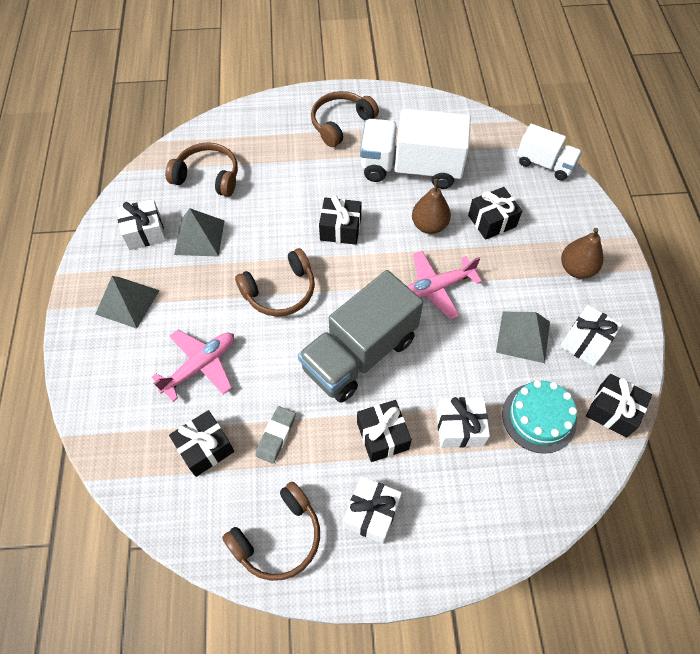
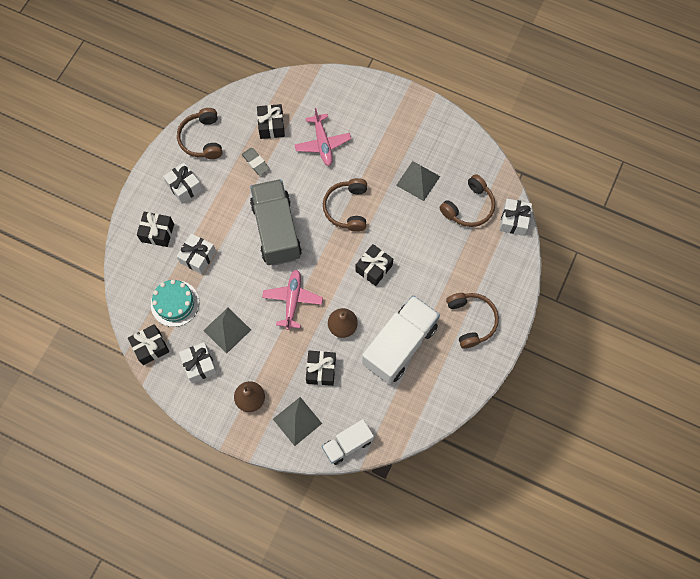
camera: 120 degrees right, 10 degrees up
(127, 302) = (391, 123): grey pyramid -> grey pyramid (297, 421)
(145, 232) = (441, 151): white gift -> white gift (513, 221)
(382, 436) = (220, 215): black gift -> black gift (157, 233)

